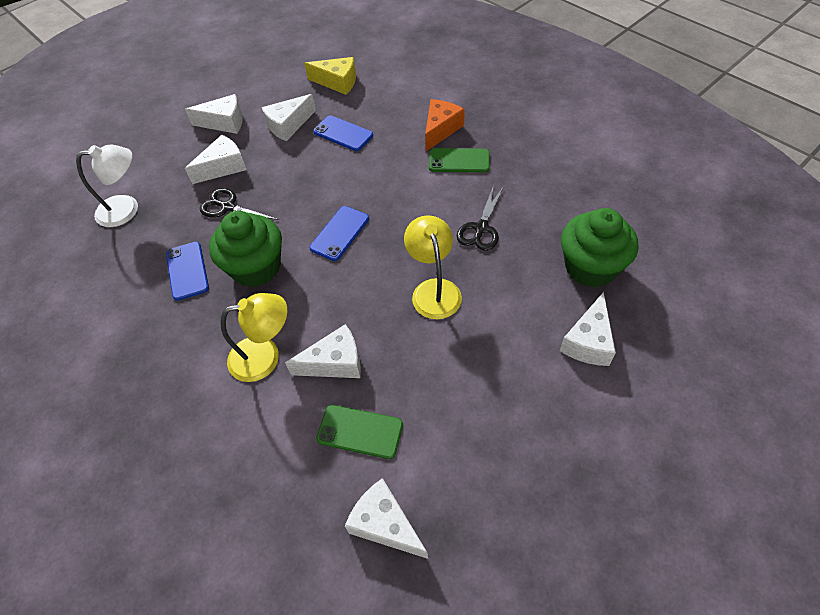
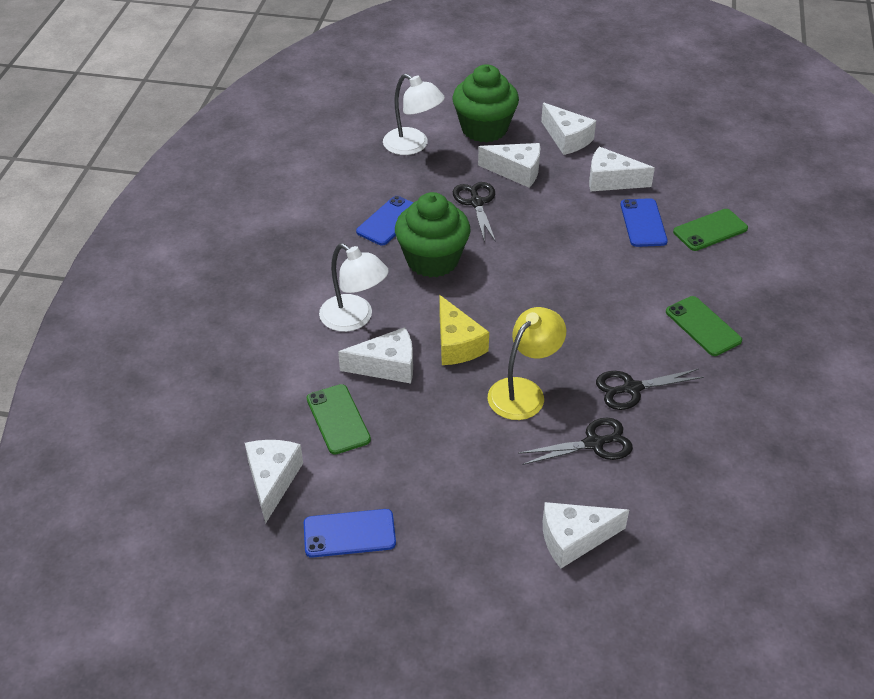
camera: 50 degrees right, 10 degrees down
(265, 356) = (354, 319): yellow lamp -> white lamp
(335, 362) = (387, 366): white cheese -> white cheese turned 45 degrees counterclockwise
(337, 82) = (706, 179): yellow cheese -> yellow cheese (457, 344)
(340, 233) = (522, 291): blue phone -> blue phone (349, 534)
(382, 107) = (710, 230): none -> green phone
(440, 130) = (730, 290): orange cheese -> none
(512, 278) = (594, 443): none -> black scissors
(590, 267) = (670, 500): green cupcake -> green cupcake (484, 129)

